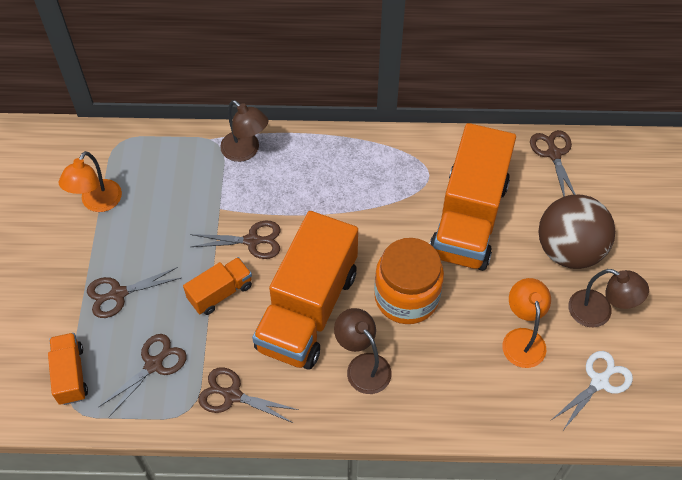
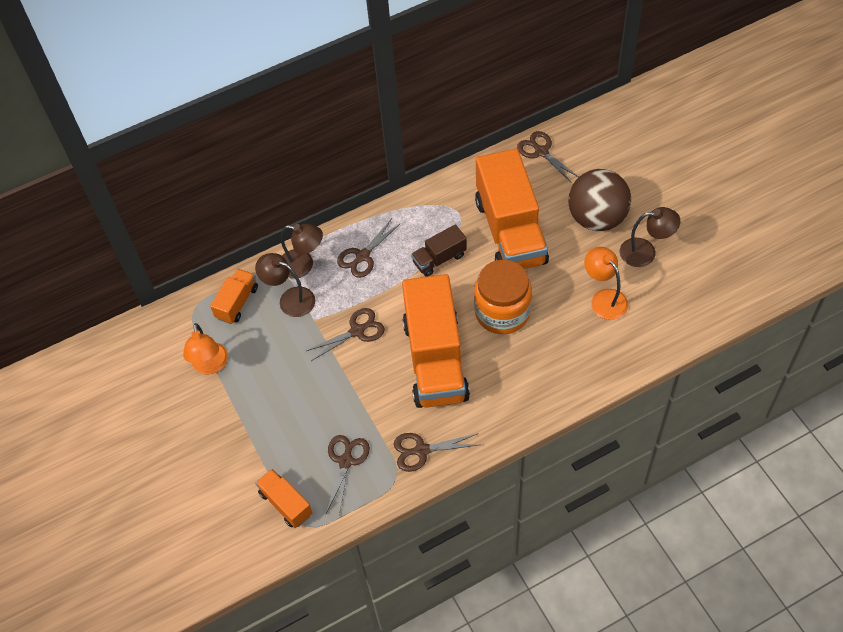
camera: 25 degrees left, 0 degrees up
(118, 294) = (279, 425): brown scissors -> brown scissors (363, 256)
(220, 293) = (360, 382): orange truck -> orange truck (237, 303)
(363, 366) = (503, 378): brown lamp -> brown lamp (290, 299)
(379, 210) = (439, 259): none -> brown truck
(599, 382) = (675, 300): white scissors -> none

